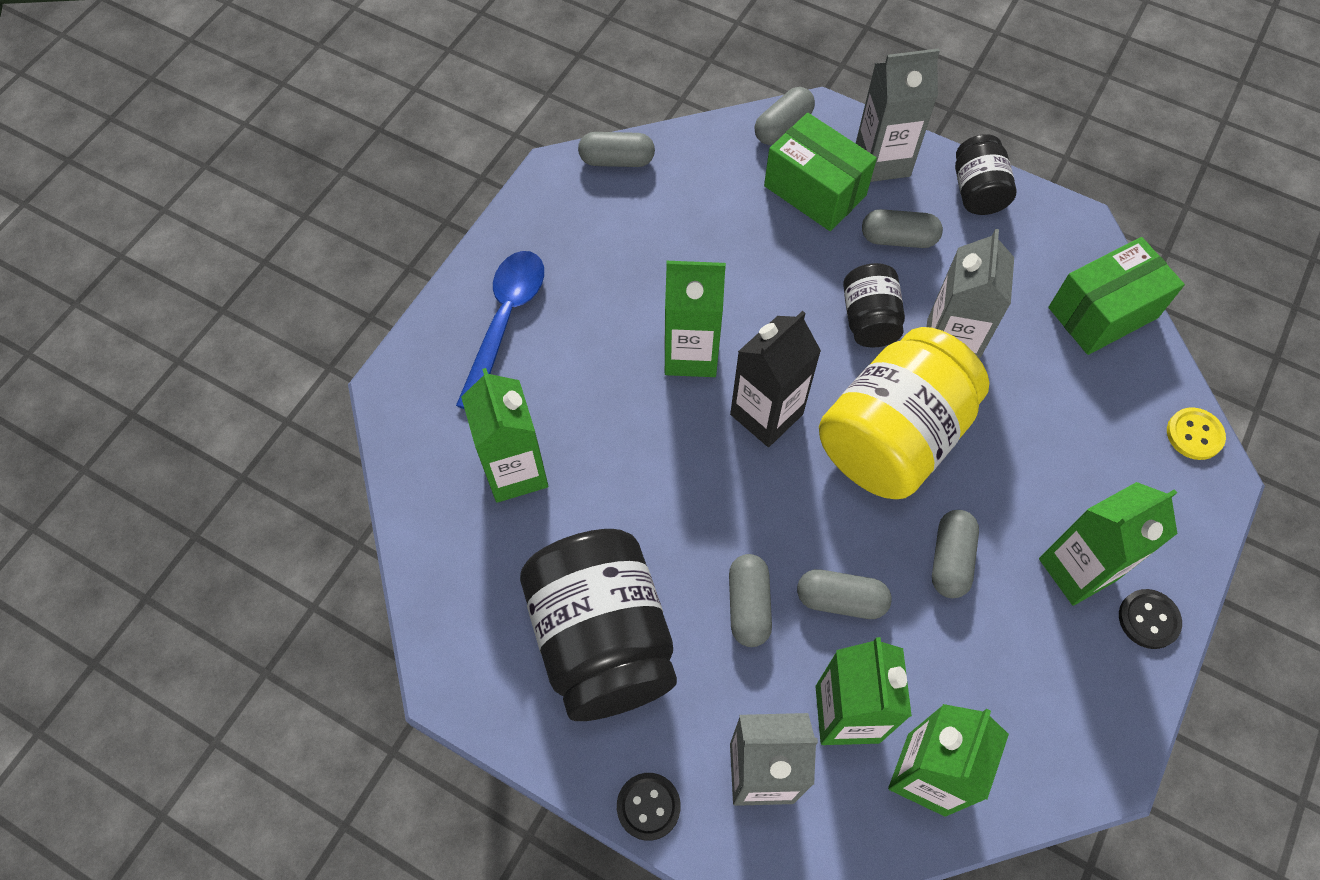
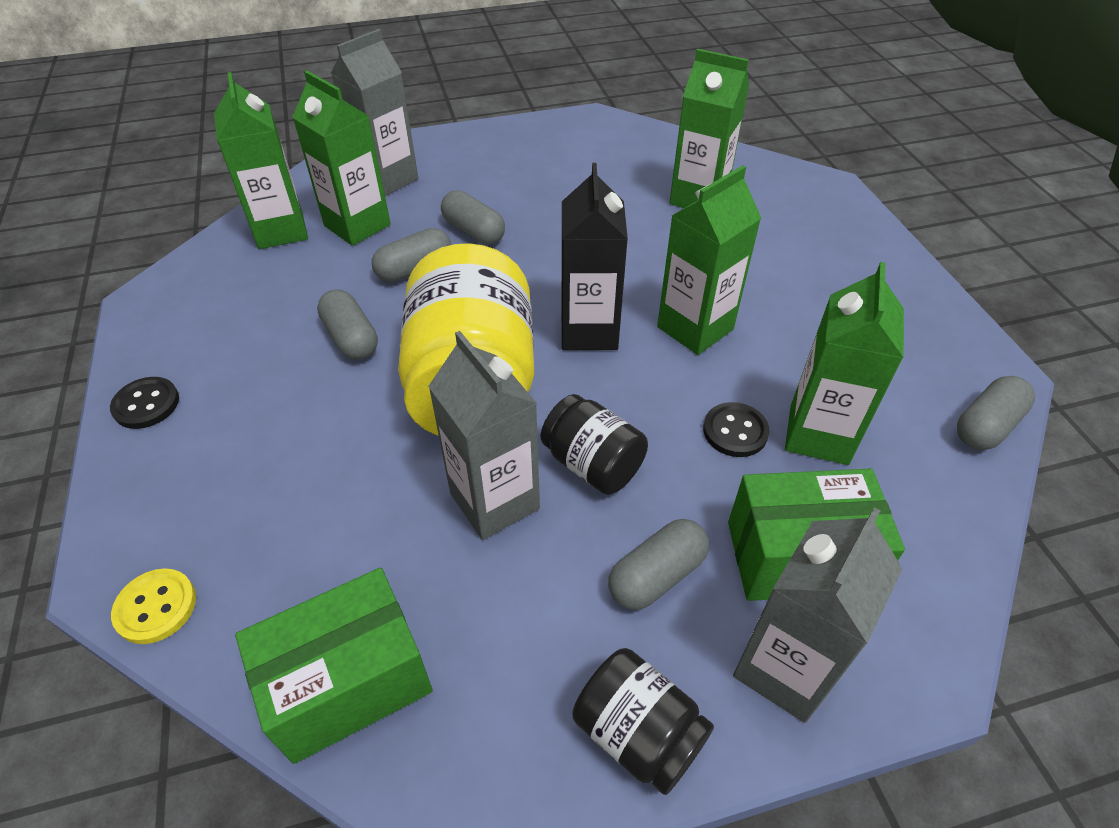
camera: 135 degrees right, 15 degrees down
(505, 321) = (839, 256): blue spoon -> none
(602, 639) = (542, 171): black jar -> none
(648, 806) = (437, 139): black button -> black button (735, 431)
(783, 127) = (932, 609): grey capsule -> none
(1077, 569) = (233, 399): green carton -> green carton (818, 434)
(1102, 312) = (348, 682): green box -> green box turned 45 degrees clockwise

